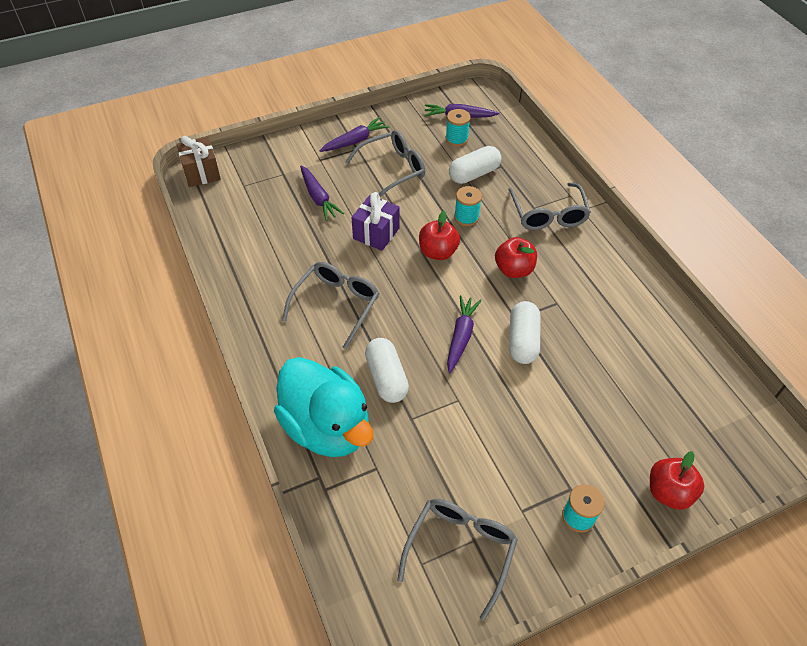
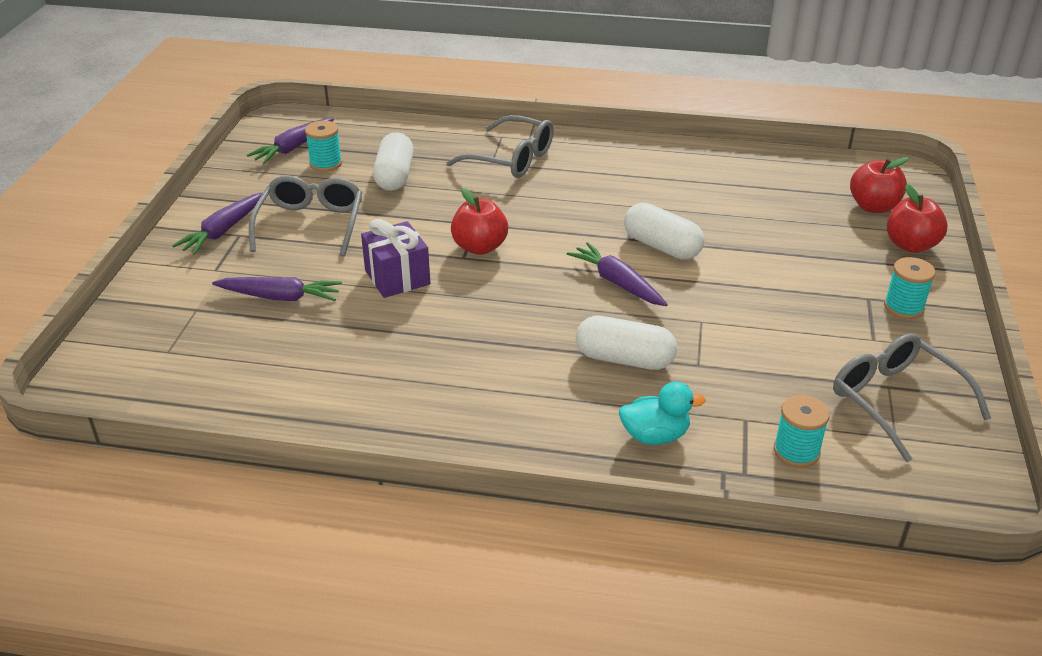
camera: 55 degrees left, 15 degrees down
(201, 173) = (85, 381): brown gift -> none
(327, 427) = (655, 435): turquoise duck -> turquoise duck, size x0.46
(336, 304) = (474, 353): grey glasses -> none
(355, 141) = (223, 231): purple carrot -> purple carrot turned 150 degrees counterclockwise
(466, 217) = (452, 207): turquoise spool -> turquoise spool (796, 452)
(514, 270) = (562, 211): red apple -> red apple (873, 207)

